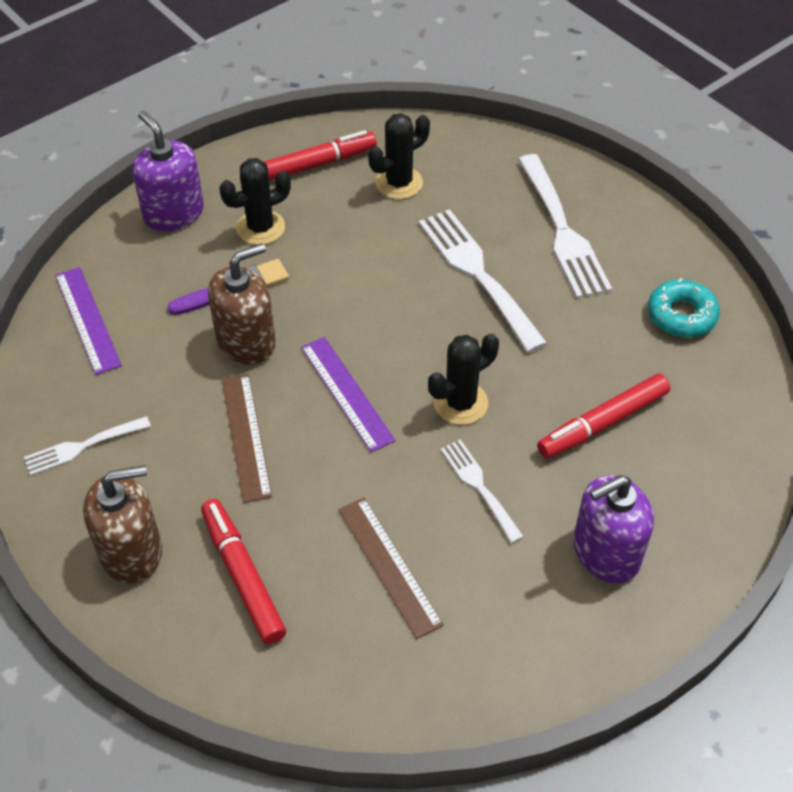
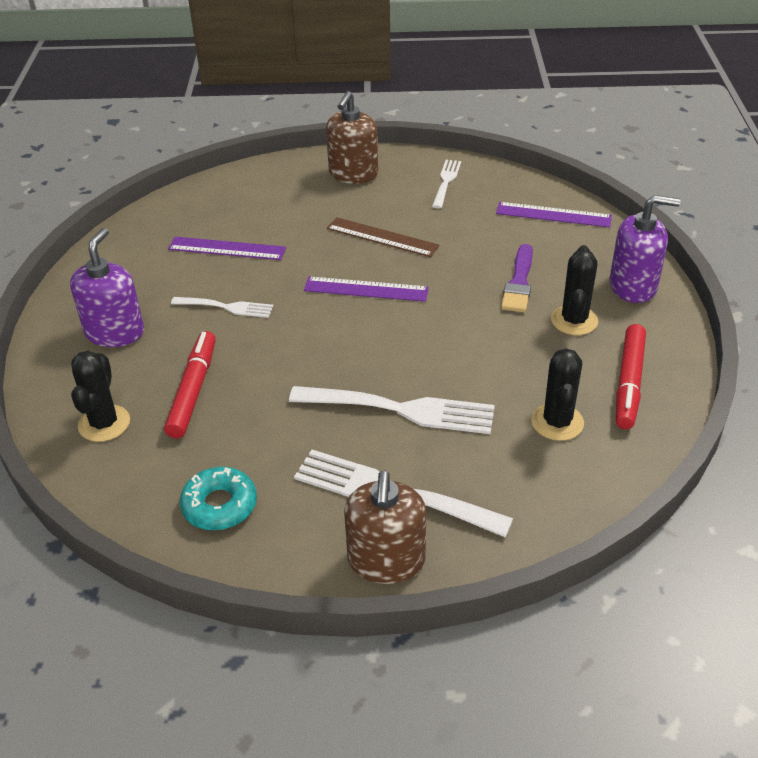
camera: 130 degrees right, 10 degrees down
(243, 576) = (290, 201): red marker -> none
(246, 341) = (461, 268): brown soap dispenser -> brown soap dispenser (386, 560)
(389, 566) = (227, 249): brown ruler -> purple ruler
(460, 403) = (295, 333): black cactus -> black cactus (104, 423)

